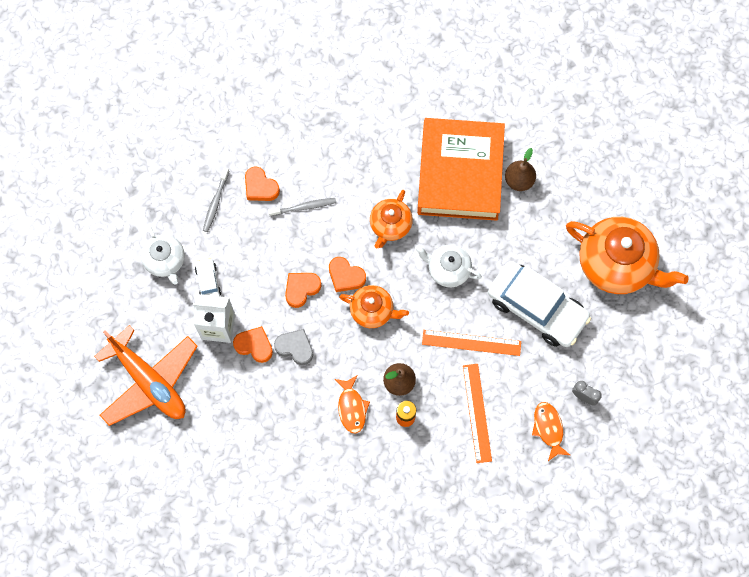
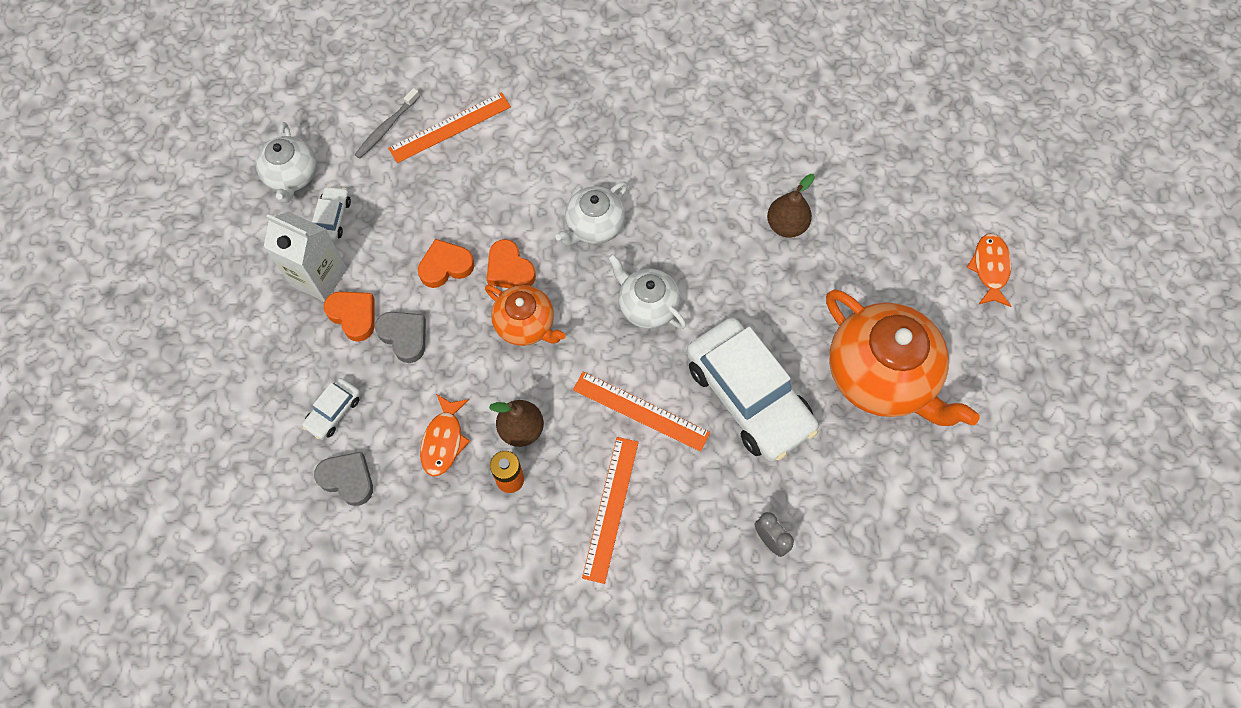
camera: 20 degrees right, 5 degrees down
(149, 381) = (200, 315): orange plane -> none
(260, 187) = (450, 127): orange heart -> orange ruler
(271, 414) = (333, 412): none -> white car
(300, 455) = (347, 479): none -> grey heart
(304, 207) = (494, 168): grey toothbrush -> none
(390, 225) = (594, 226): orange teapot -> white teapot
(460, 173) = (711, 191): orange book -> none
(548, 429) = (703, 567): orange fish -> orange fish (990, 269)

